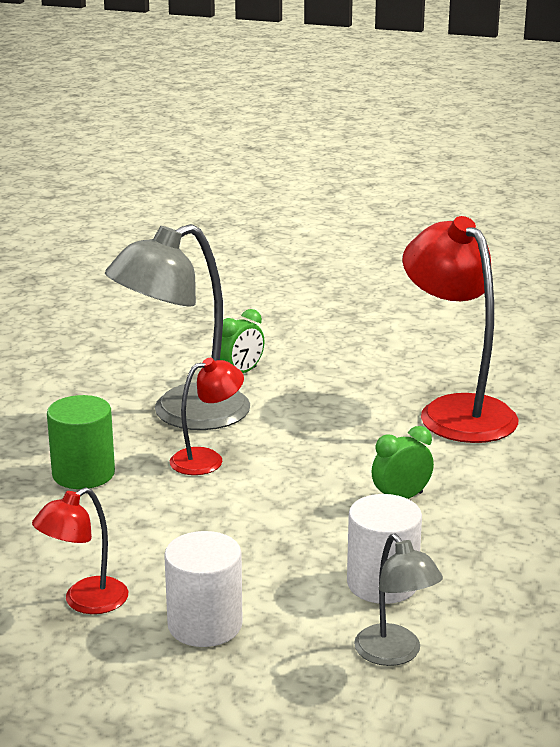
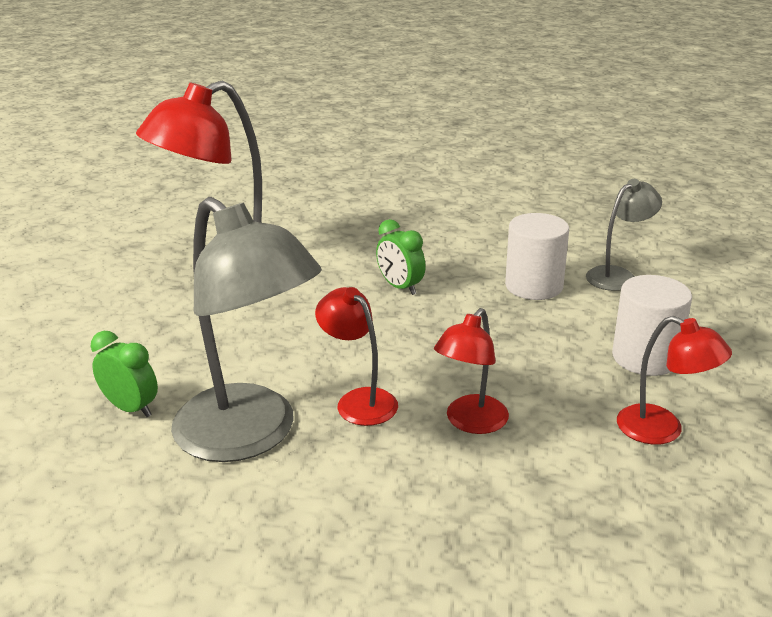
camera: 100 degrees left, 5 degrees up
(83, 474) = (420, 489): green cylinder -> none
(150, 505) = (470, 422): none -> red lamp

